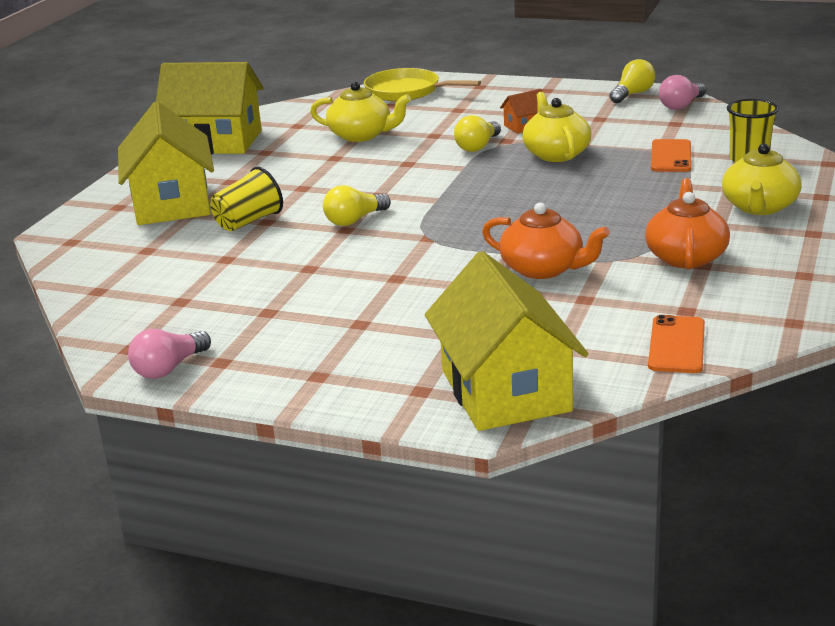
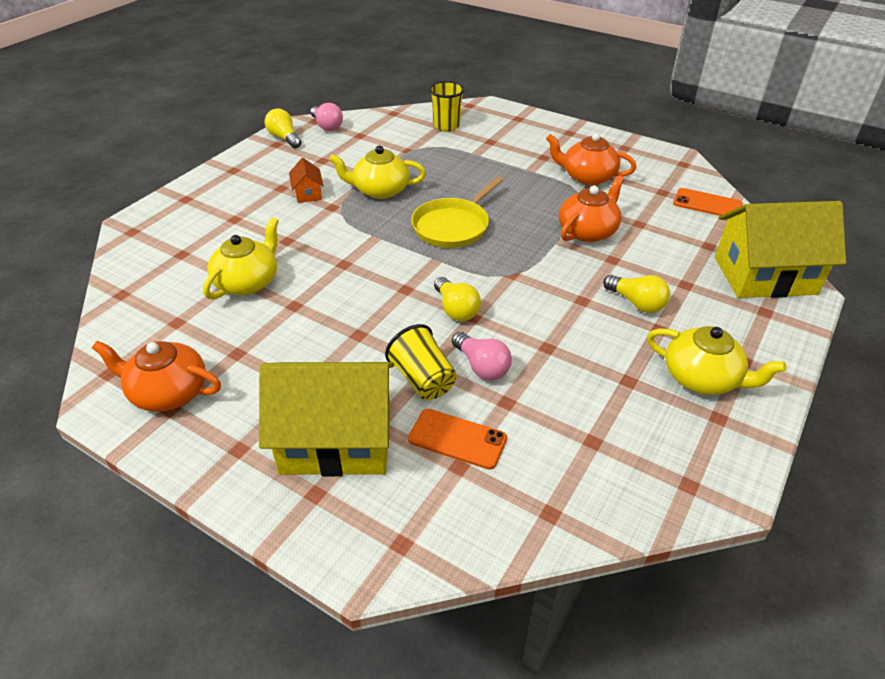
camera: 80 degrees left, 15 degrees up
(169, 368) = (729, 455): pink light bulb -> pink light bulb (481, 366)
(216, 142) = (168, 392): yellow house -> orange teapot
(406, 91) = (151, 240): yellow pan -> yellow pan (453, 226)
(478, 146) = (334, 222): yellow light bulb -> yellow light bulb (636, 303)
(671, 156) = (421, 149): orange phone -> orange phone (457, 439)
(759, 207) = (524, 139): yellow teapot -> yellow teapot (702, 378)

